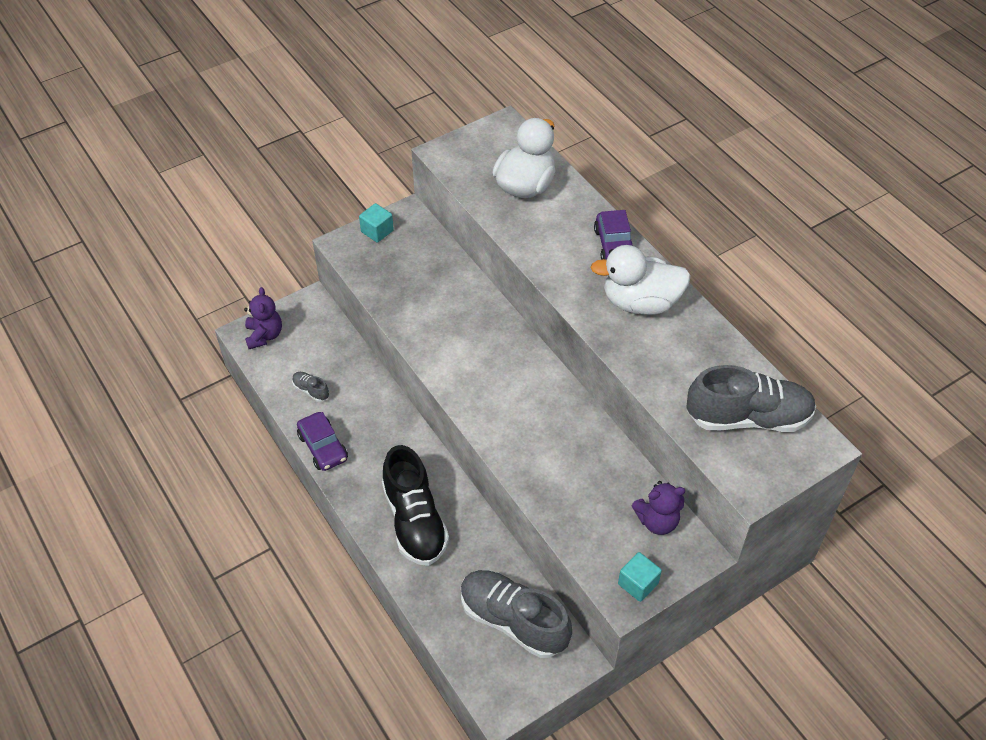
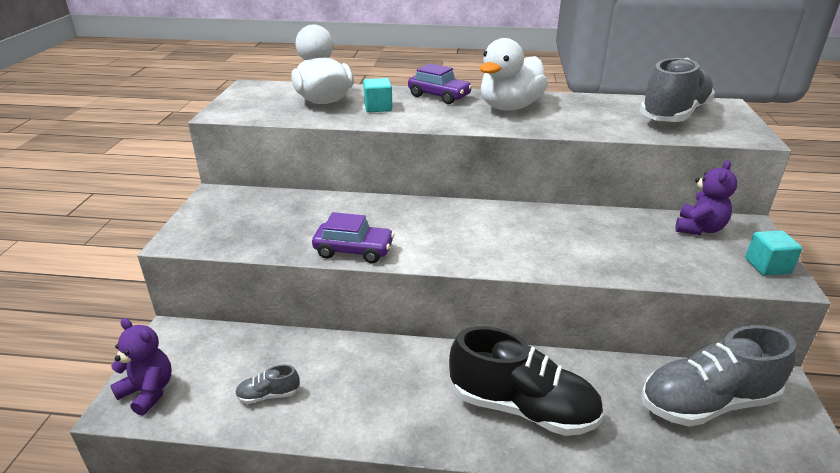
camera: 50 degrees left, 20 degrees down
(323, 447) = (351, 428): purple car -> purple car (354, 250)
(377, 231) = (202, 216): turquoise cube -> turquoise cube (378, 107)

